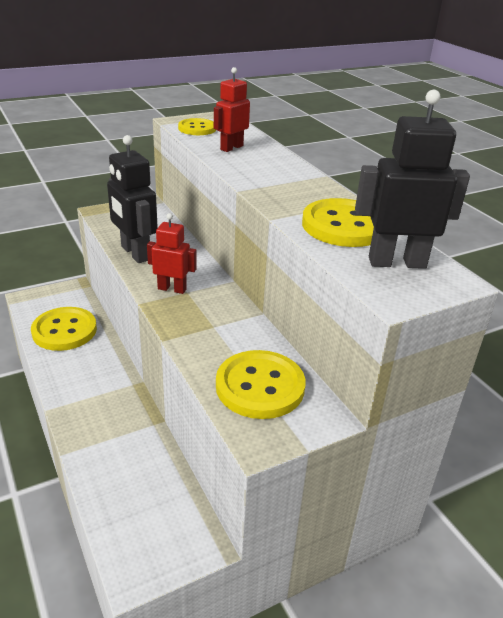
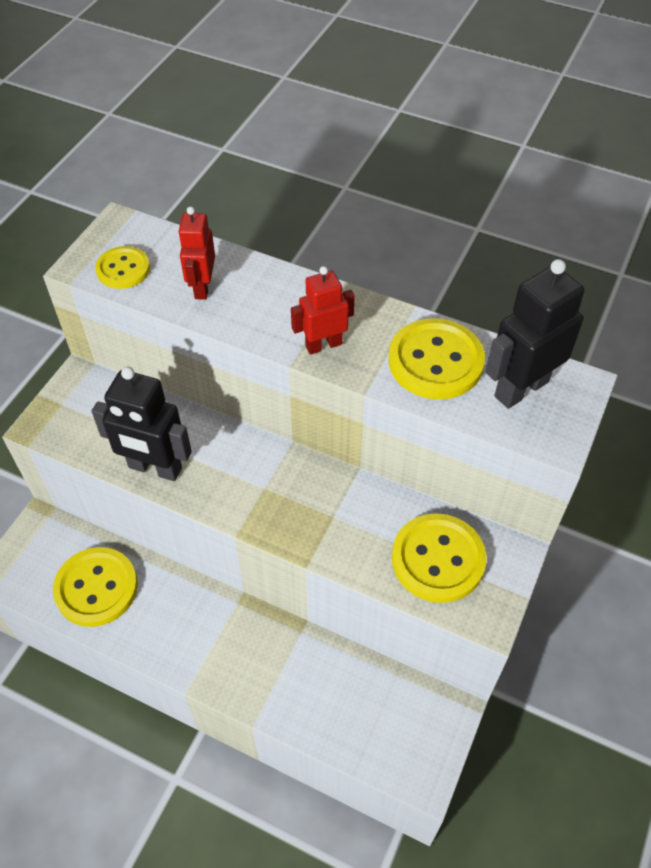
camera: 35 degrees left, 20 degrees up
(172, 289) = (247, 494): red robot -> red robot (323, 345)

